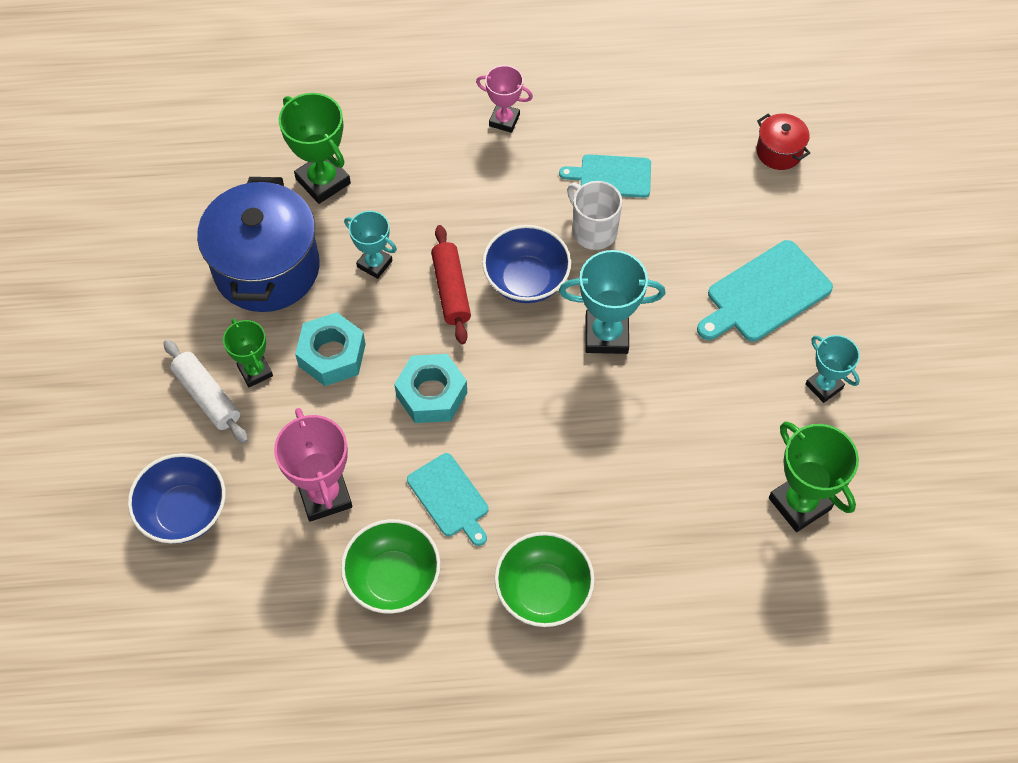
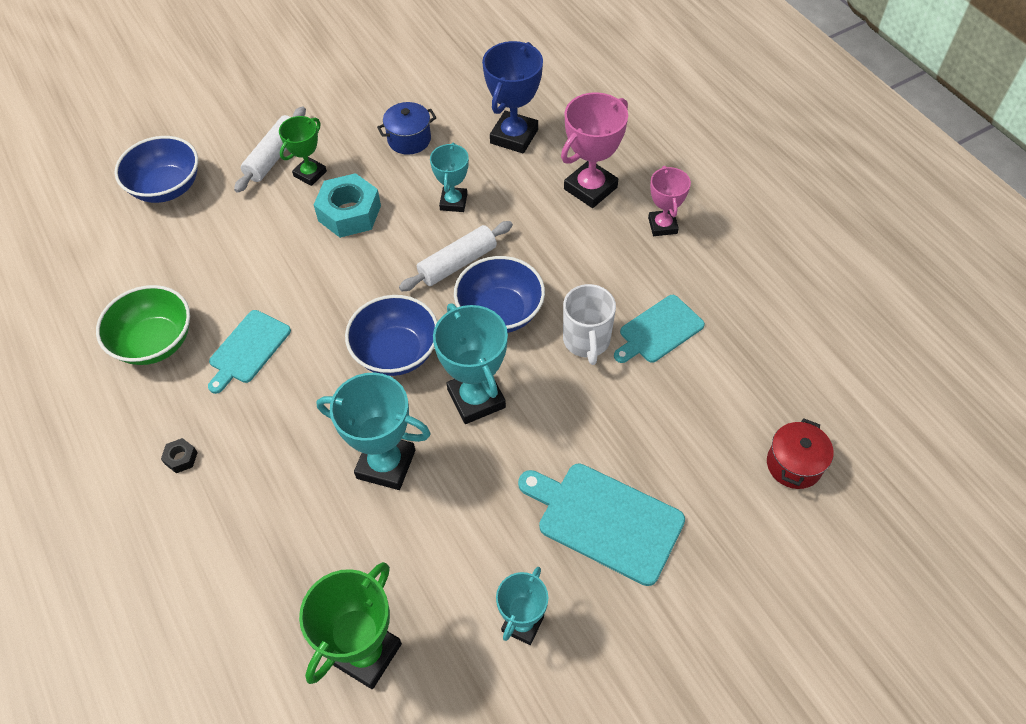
camera: 65 degrees right, 5 degrees down
(267, 268) = (409, 139): blue pot -> blue pot, size x0.46
(323, 181) = (514, 136): green trophy -> blue trophy
(324, 495) = (216, 264): pink trophy -> pink trophy (590, 188)
(431, 394) = (345, 294): turquoise nut -> none
(451, 290) = (457, 263): red rolling pin -> white rolling pin
(523, 377) = (396, 352): none -> blue bowl
(543, 591) = (181, 458): green bowl -> black nut
(593, 230) = (586, 341): white mug -> white mug turned 150 degrees clockwise
(611, 176) = (658, 330): turquoise cutting board -> turquoise cutting board turned 105 degrees counterclockwise
(636, 427) = (386, 464): none -> turquoise trophy

